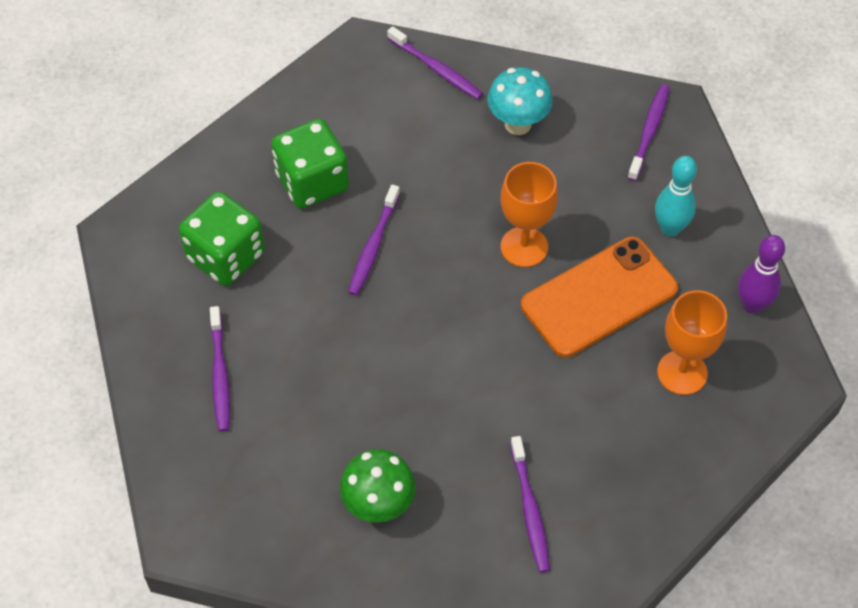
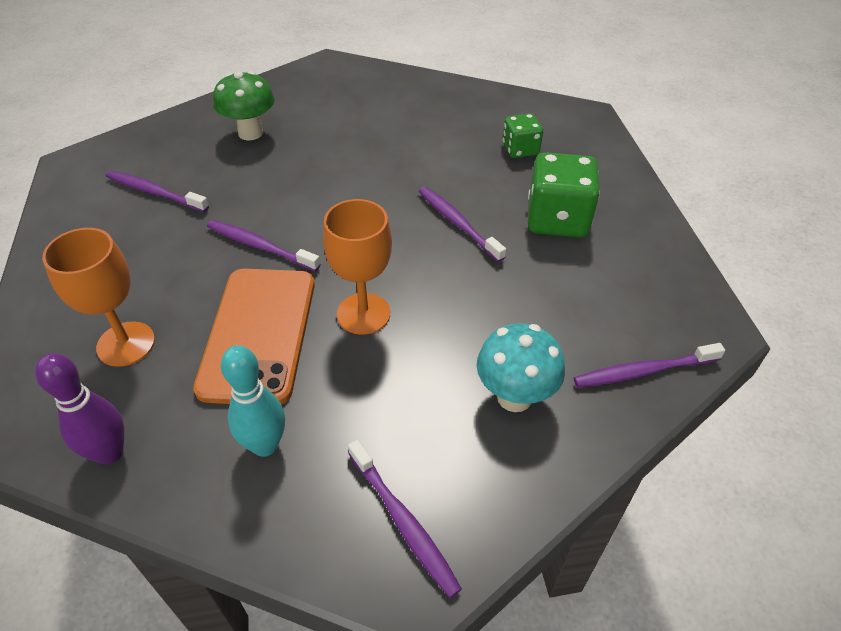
camera: 125 degrees right, 10 degrees down
(220, 375) = (422, 112): purple toothbrush -> purple toothbrush (260, 246)
(226, 256) = (520, 149): green dice -> green dice, size x0.58

